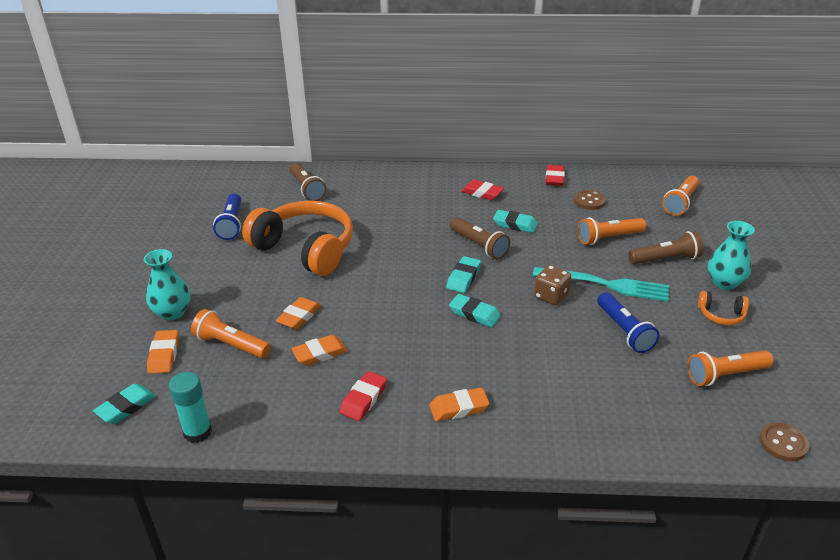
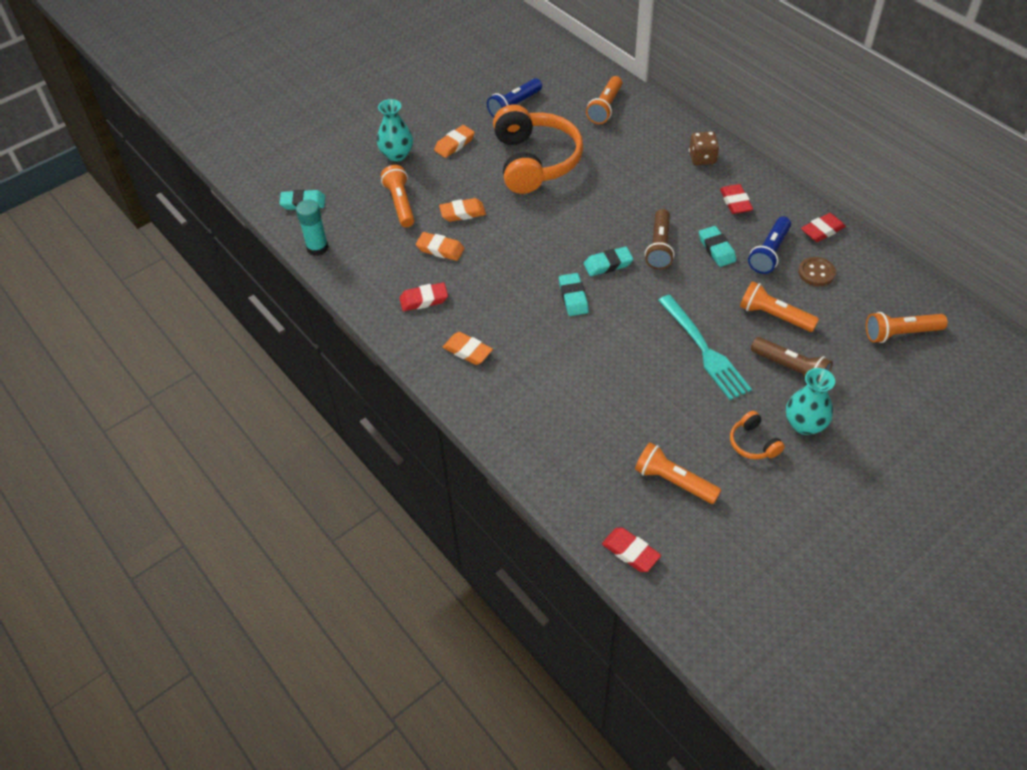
camera: 50 degrees right, 15 degrees up
(164, 355) = (358, 182): orange eraser -> orange eraser (454, 144)
(307, 189) = (605, 107): brown flashlight -> orange flashlight
(551, 296) = (647, 326): brown dice -> brown dice (702, 158)
(624, 331) = (656, 393): blue flashlight -> blue flashlight (769, 253)
(783, 443) = (630, 552): brown button -> red eraser

